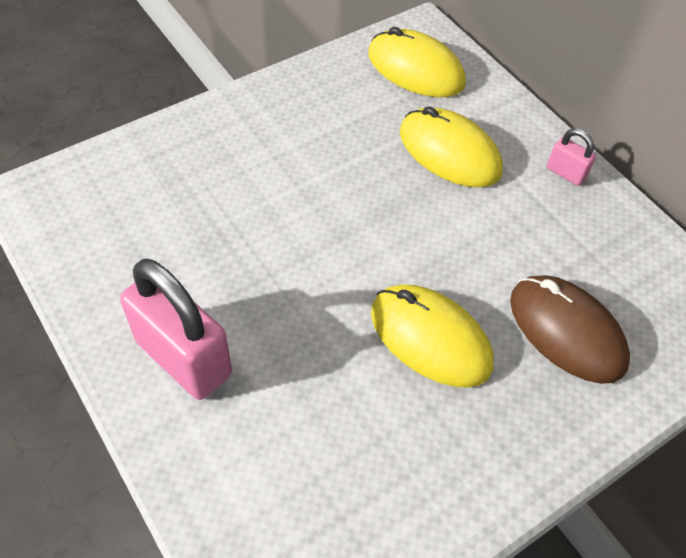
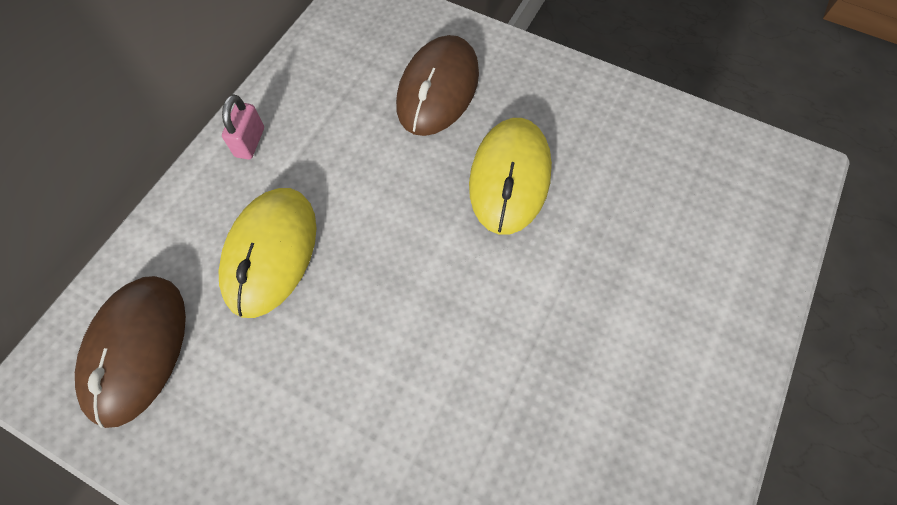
camera: 115 degrees left, 10 degrees up
(183, 358) = (674, 366): pink padlock -> none
(415, 69) = (136, 349): yellow mouse -> brown mouse

